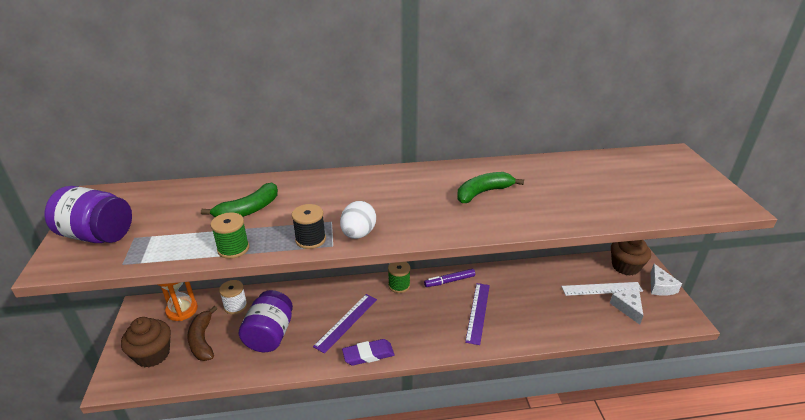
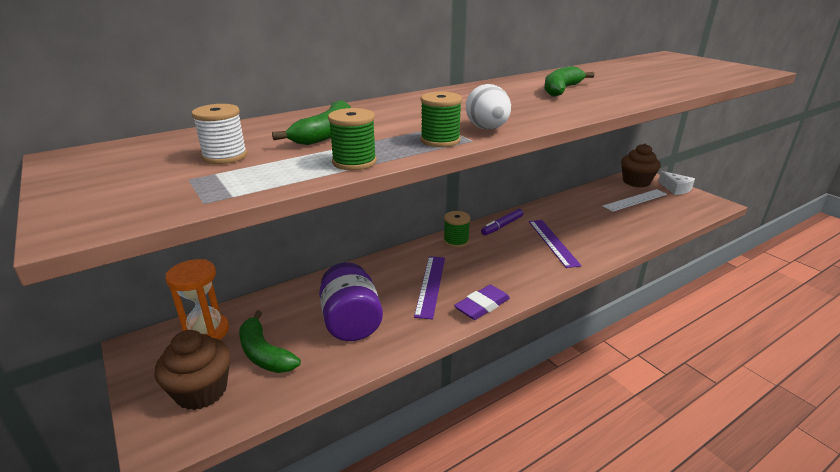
camera: 25 degrees left, 5 degrees down
(98, 235) = (122, 187): purple jar -> none
(202, 340) = (264, 353): brown banana -> green banana
(235, 306) = (280, 307): white spool -> white spool (225, 156)
(310, 239) = (440, 140): black spool -> green spool
(627, 308) = (668, 208): white cheese -> none

